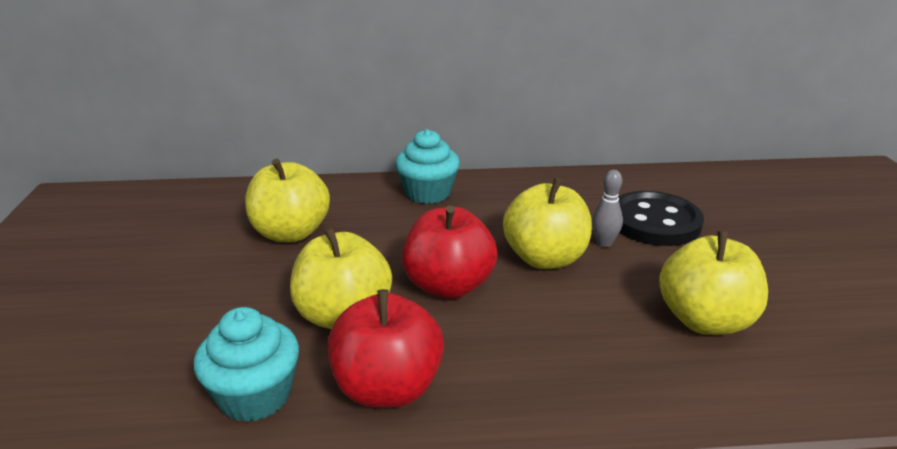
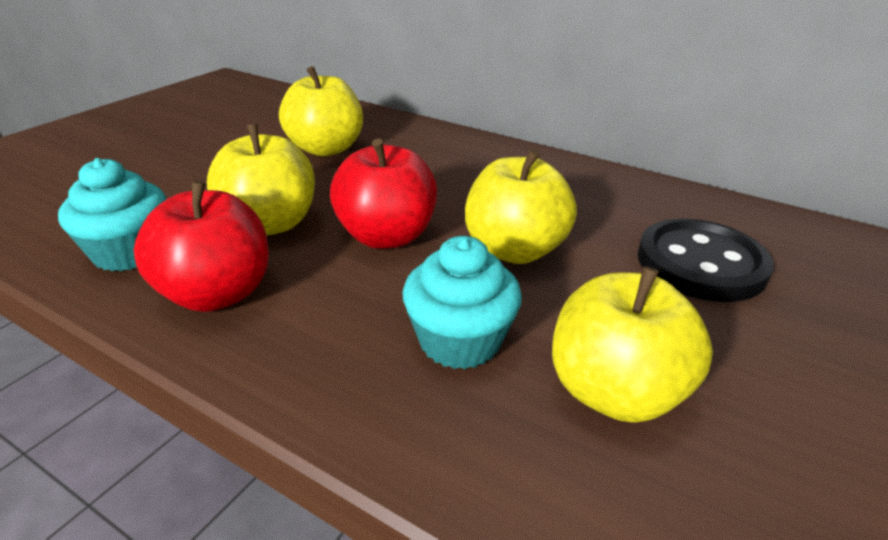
camera: 35 degrees right, 5 degrees up
(428, 193) = (482, 155): turquoise cupcake -> turquoise cupcake (459, 341)
(604, 243) = (603, 261): grey bowling pin -> none

